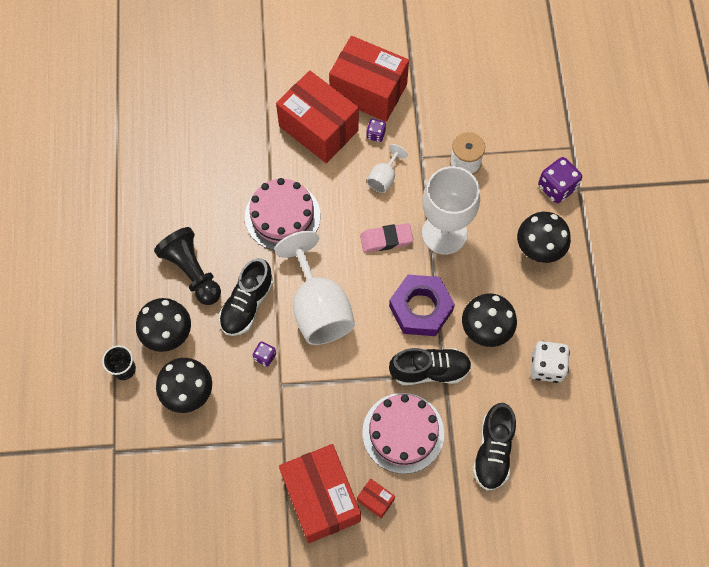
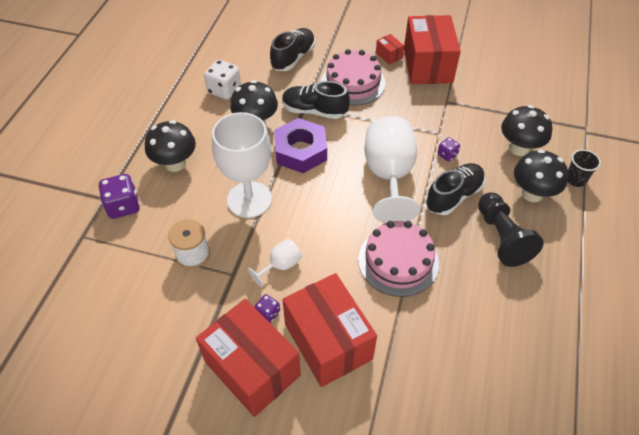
camera: 160 degrees left, 15 degrees down
(386, 239) = (305, 210): pink eraser -> none

